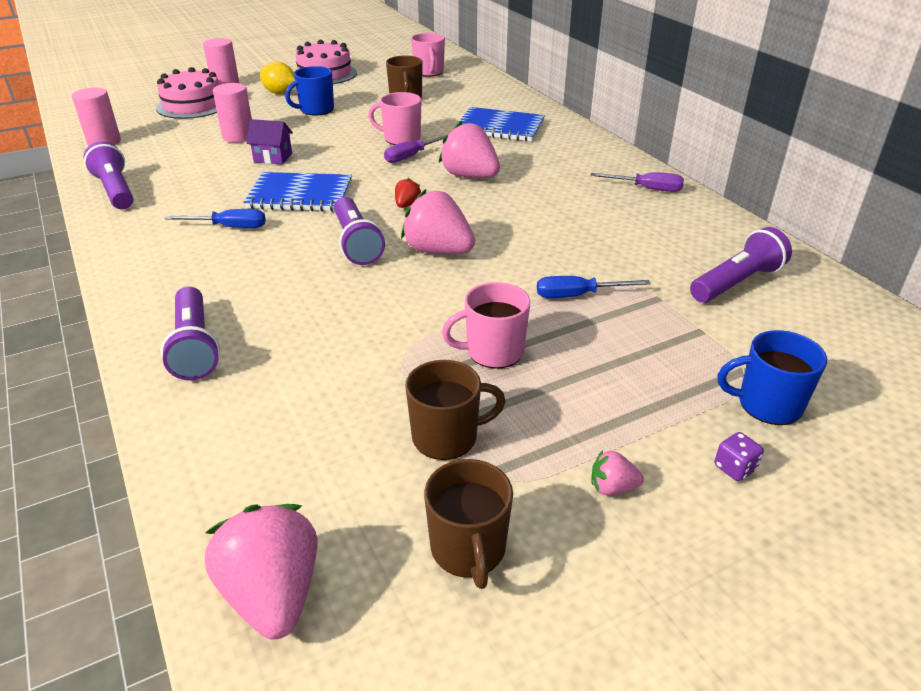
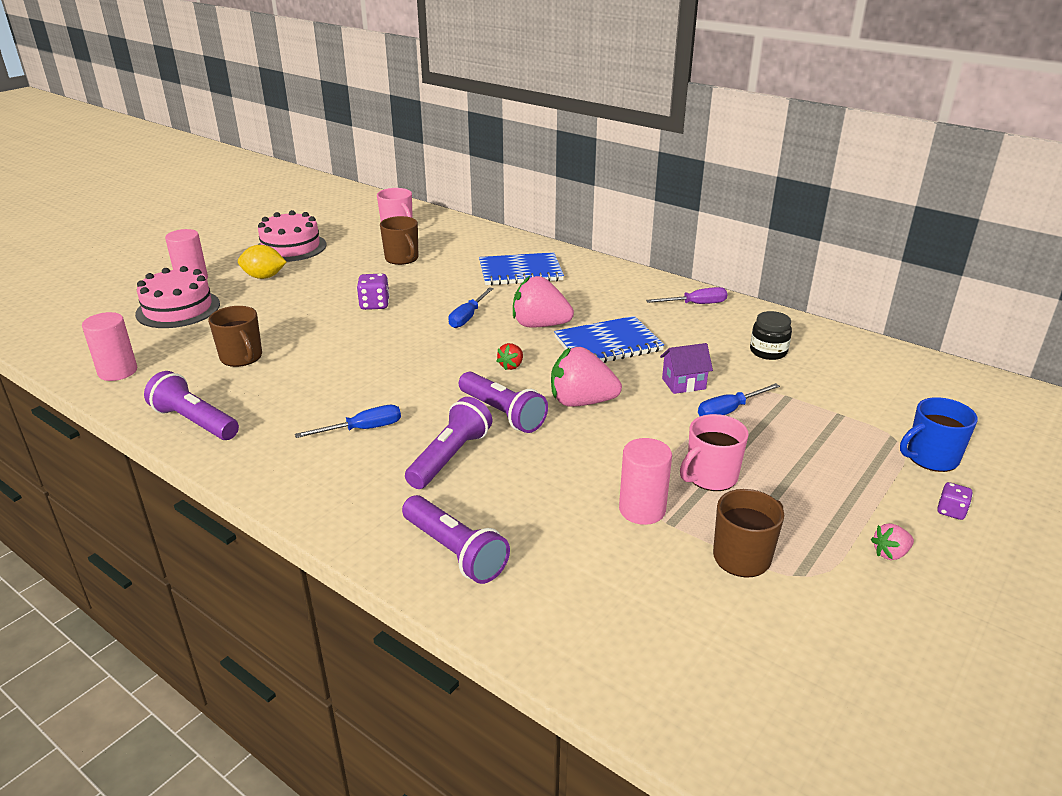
camera: 25 degrees left, 5 degrees down
(238, 137) = (269, 333): pink cylinder -> pink cylinder (642, 509)
(273, 158) = (331, 348): purple house -> purple house (683, 383)
(273, 594) = (738, 725): pink strawberry -> none
(300, 195) = (400, 380): blue notebook -> blue notebook (608, 344)
(316, 110) = (322, 288): blue mug -> none
(343, 131) = (374, 305): none -> purple dice
(401, 139) = (440, 301): pink mug -> none
(407, 205) = (511, 366): red strawberry -> red strawberry turned 150 degrees counterclockwise
(412, 156) = (468, 317): purple screwdriver -> blue screwdriver
(468, 550) = (840, 635): brown mug -> brown mug (242, 357)
(681, 249) = (768, 351): none -> black jar
(736, 283) = (830, 369): purple flashlight -> purple flashlight (450, 457)

